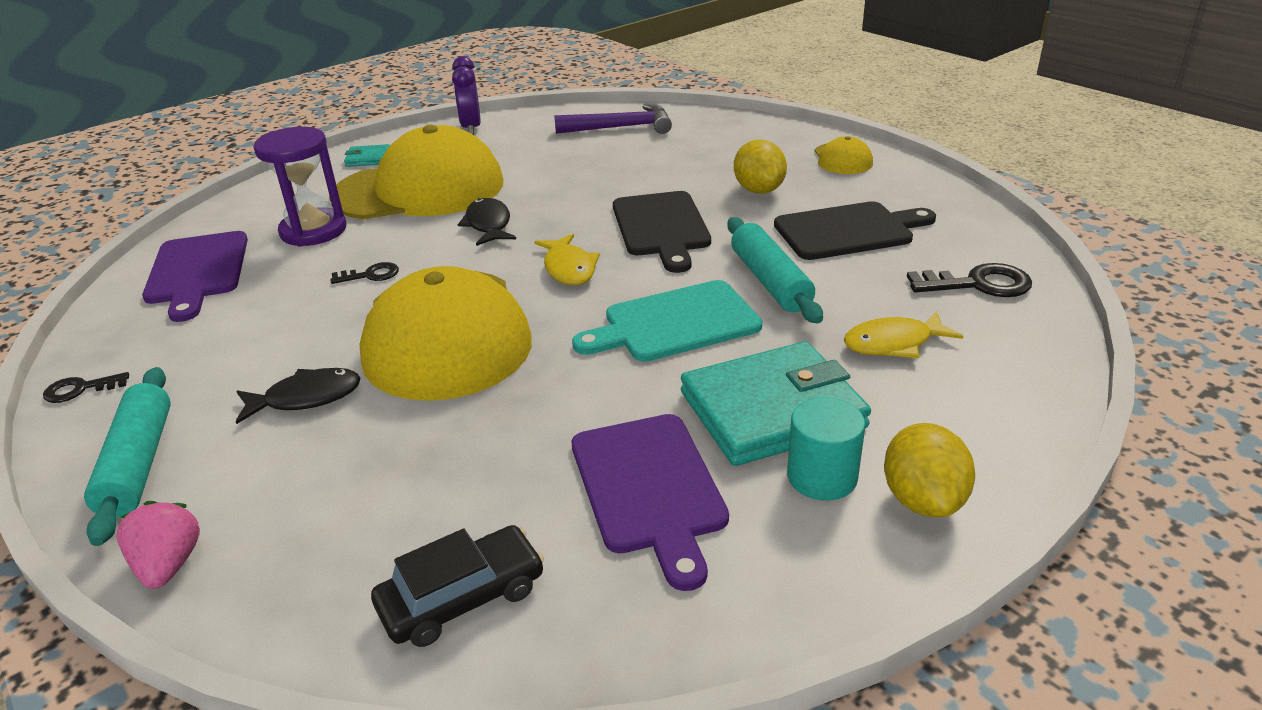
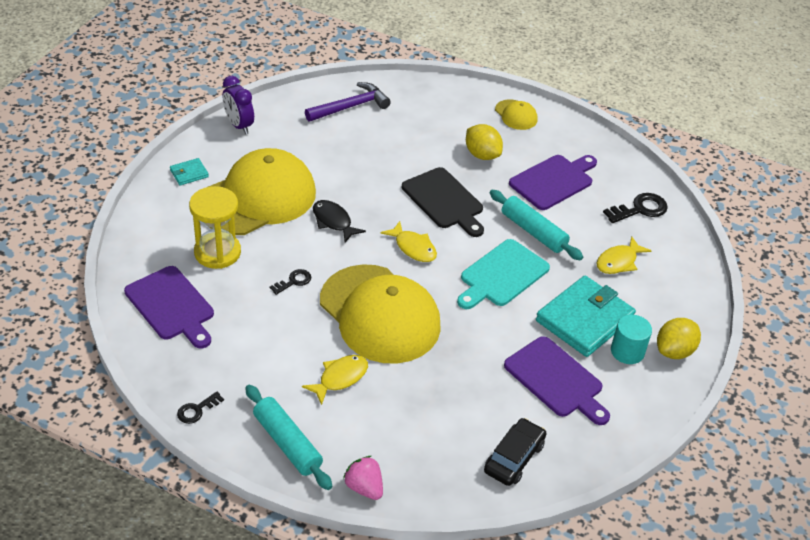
camera: 30 degrees left, 10 degrees up
(306, 398) = (340, 378): black fish -> yellow fish
(313, 231) = (217, 252): purple hourglass -> yellow hourglass
(848, 231) = (553, 181): black cutting board -> purple cutting board
(922, 500) = (674, 351): yellow lemon -> yellow lemon turned 75 degrees clockwise

